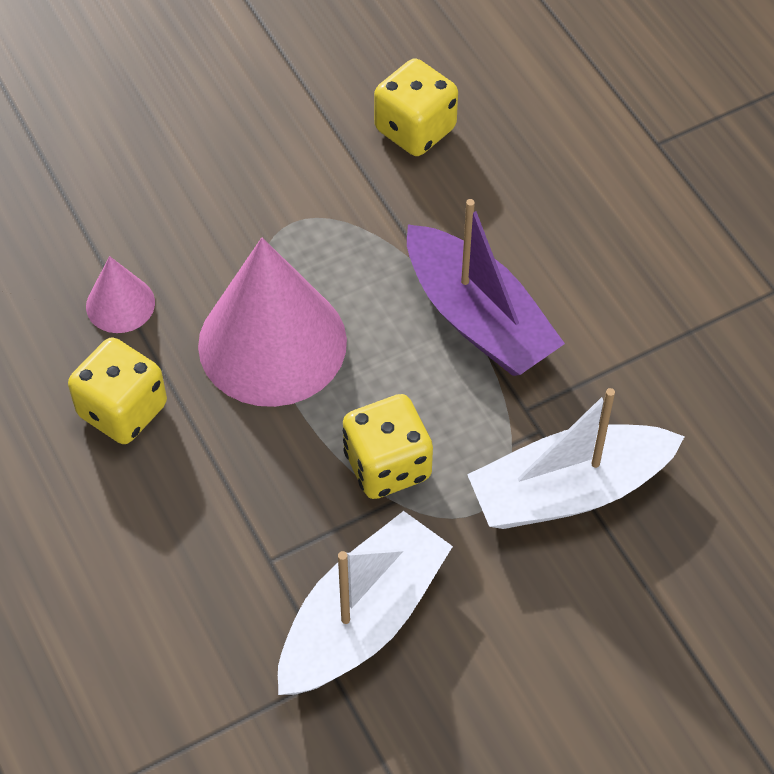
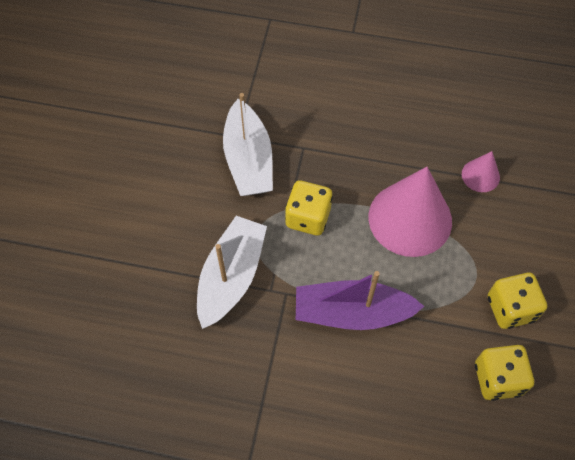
camera: 130 degrees right, 5 degrees up
(122, 410) = (420, 143): yellow dice -> yellow dice (510, 308)

